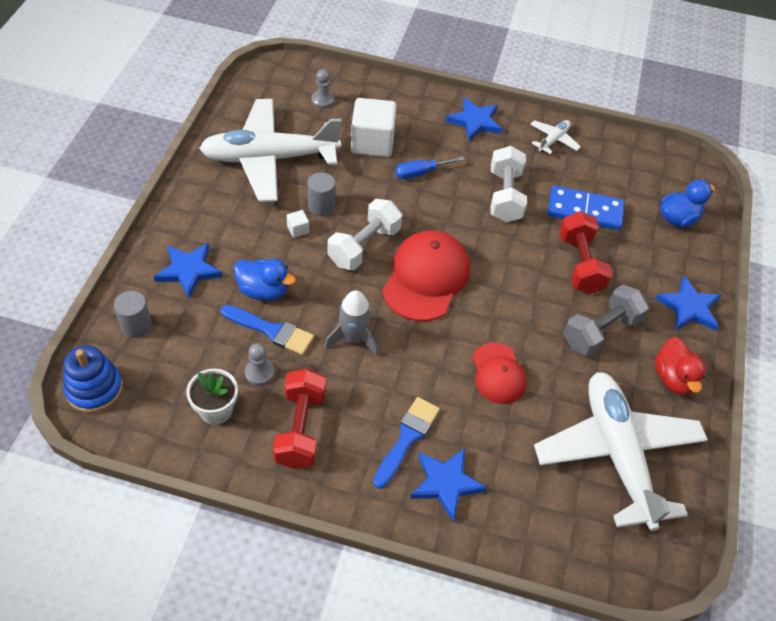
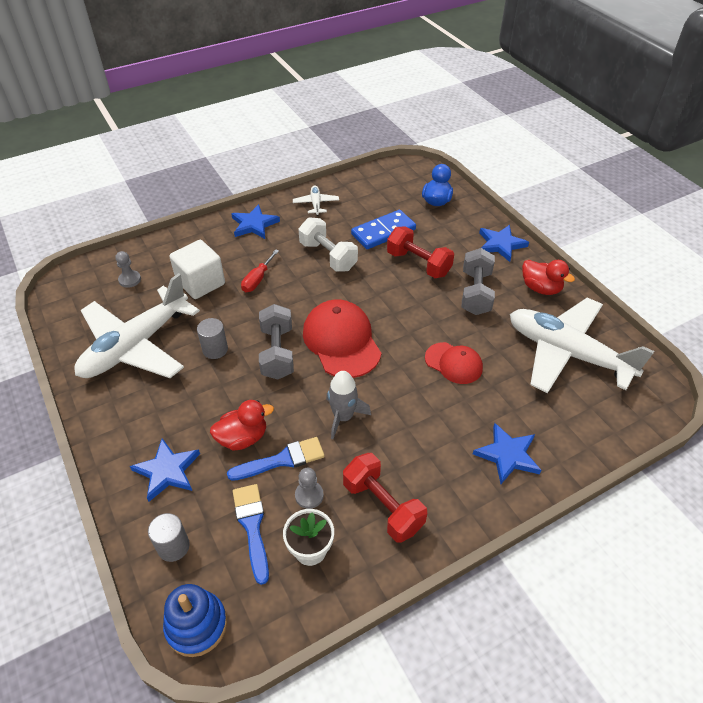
camera: 40 degrees left, 5 degrees down
(263, 290) = (243, 438): blue duck -> red duck
(298, 229) = (217, 377): white cube -> none
(364, 246) = (277, 353): white dumbbell -> grey dumbbell
(407, 438) = (453, 449): blue brush -> blue brush (252, 526)
(420, 173) = (257, 279): blue screwdriver -> red screwdriver

